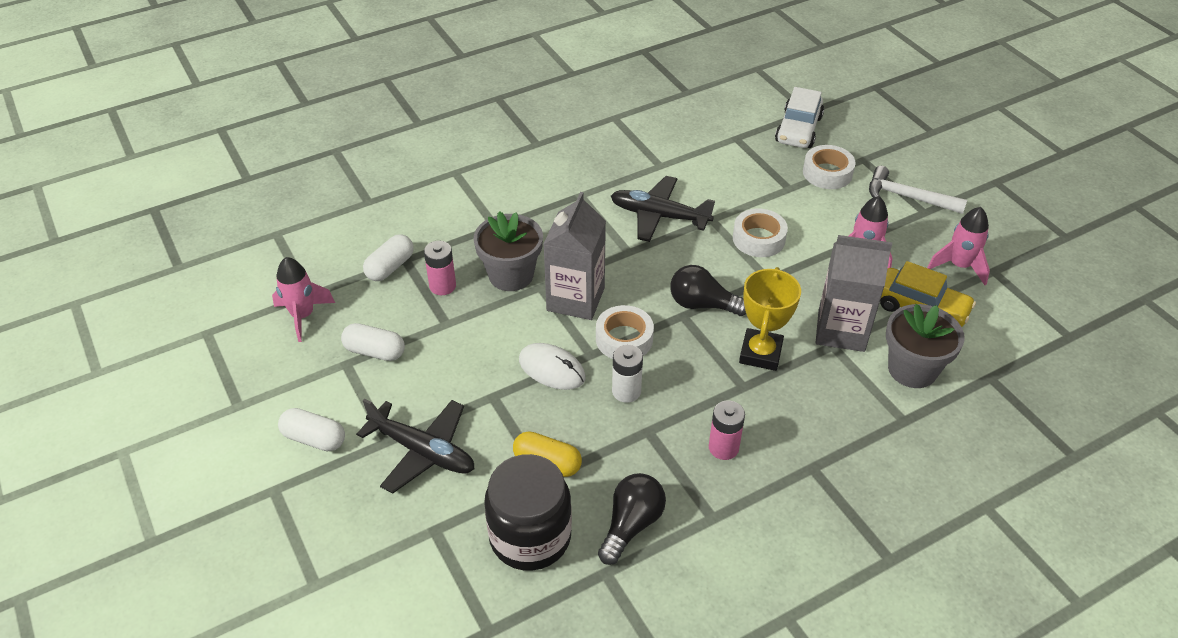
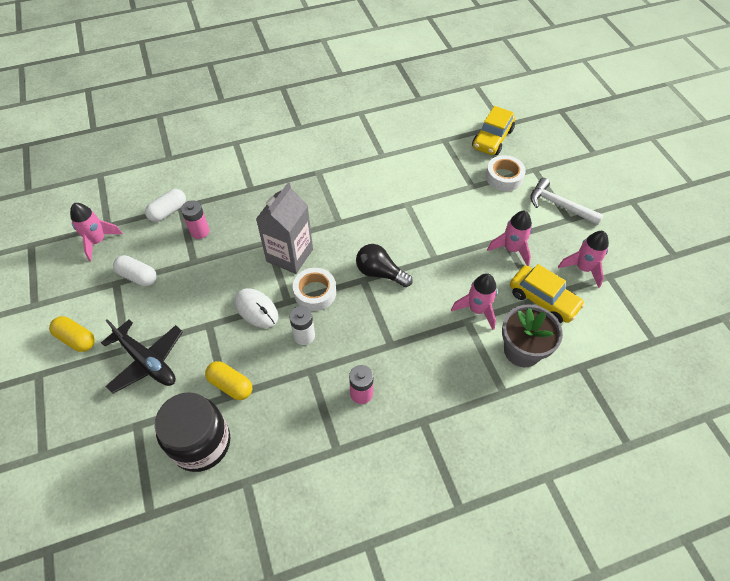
camera: 10 degrees right, 10 degrees up
(314, 439) = (76, 339): white capsule -> yellow capsule
(511, 275) = (250, 229): grey flower pot -> none
(631, 525) = (276, 446): black light bulb -> none
(659, 216) = (369, 196): black plane -> none
(758, 239) = (437, 225): white tape -> none
(760, 353) = (411, 319): yellow trophy -> none
(798, 129) = (492, 139): white car -> yellow car
(841, 330) = (477, 309): grey carton -> pink rocket

